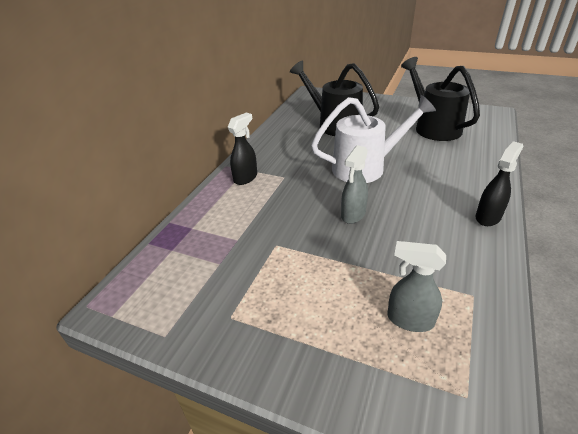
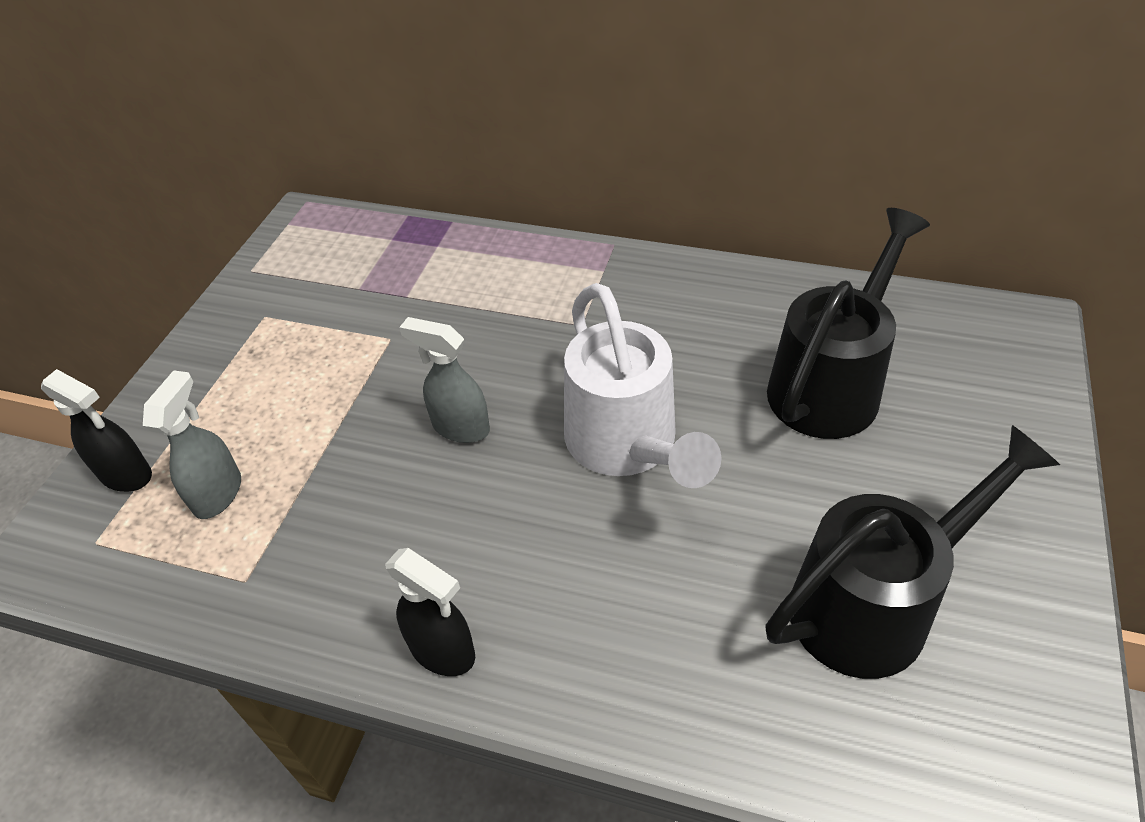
camera: 85 degrees right, 10 degrees up
(246, 178) = (574, 276): black spray bottle -> black spray bottle (126, 475)

